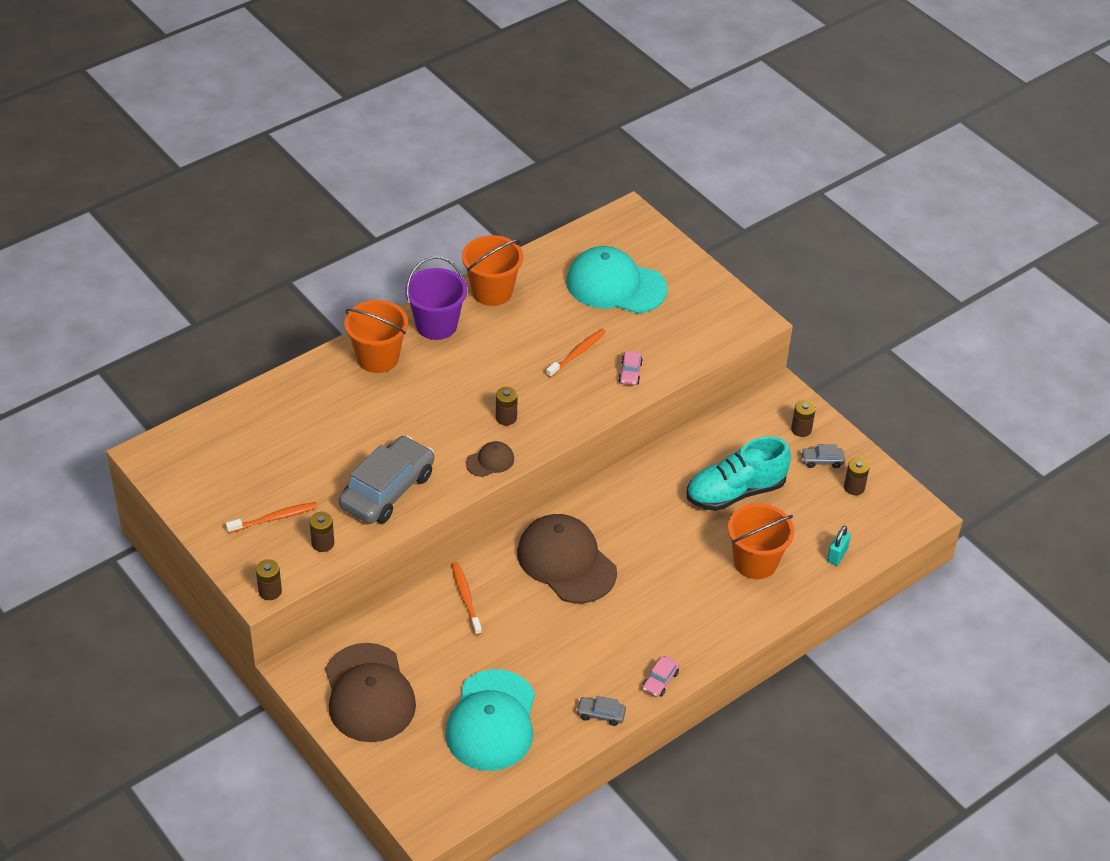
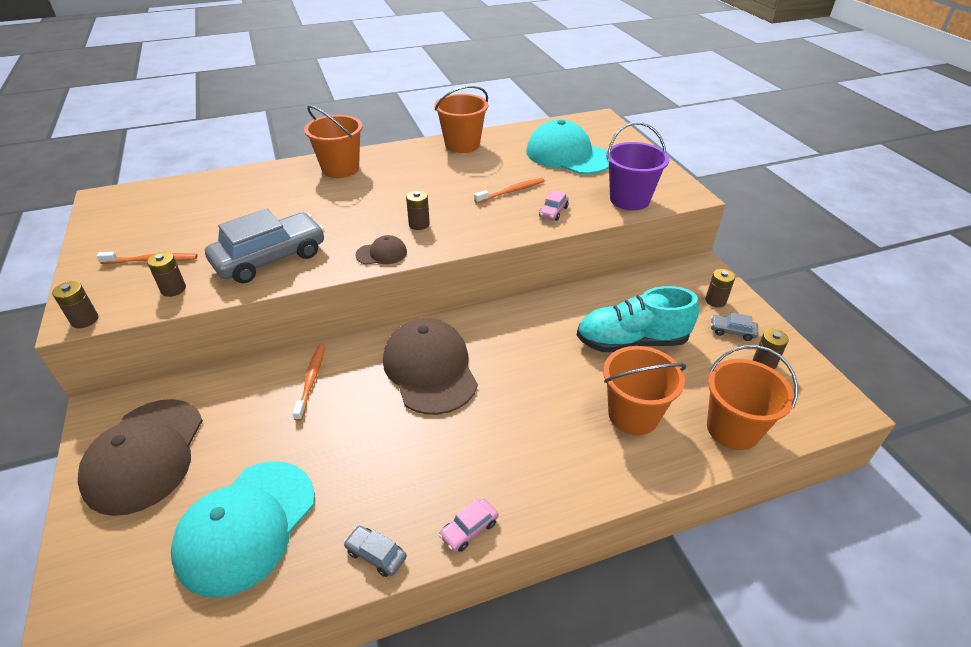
camera: 20 degrees right, 5 degrees down
(436, 325) = (403, 157): purple bucket -> purple bucket (629, 199)
(837, 555) = (733, 429): turquoise padlock -> orange bucket

